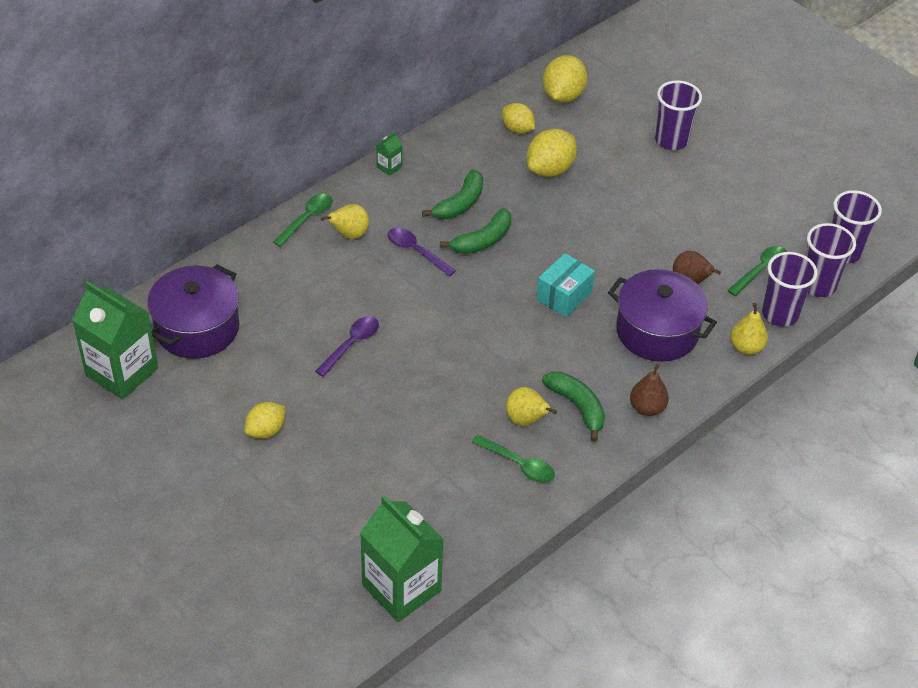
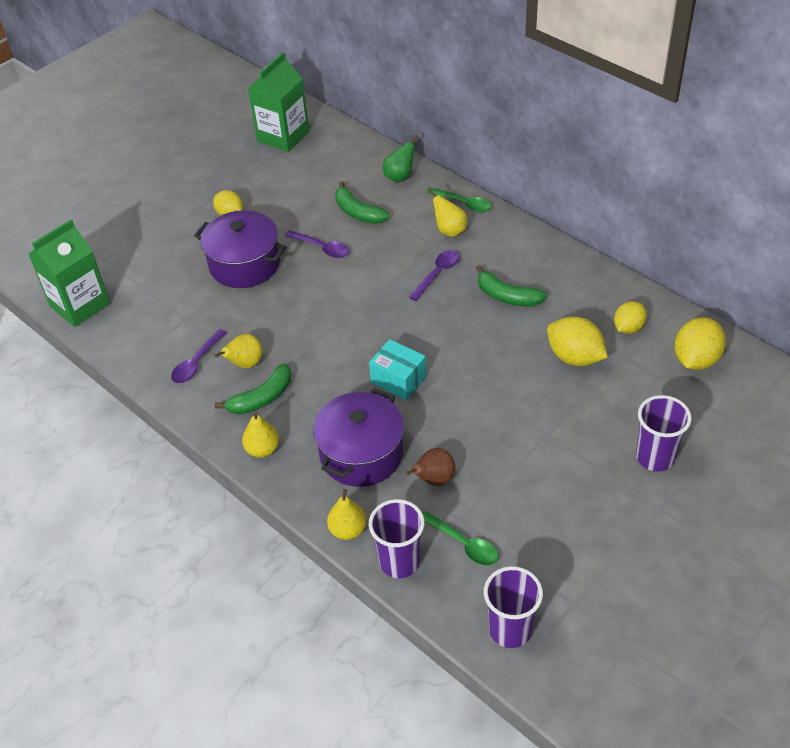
camera: 90 degrees right, 0 degrees up
(197, 328) = (330, 164): purple pot -> purple pot (244, 264)
(242, 266) = (400, 177): none -> green pear
(389, 167) = (543, 244): green carton -> none
(482, 240) = (461, 316): green banana -> green banana (358, 212)
(518, 464) = (196, 363): green spoon -> purple spoon
(563, 96) = (695, 359): yellow lemon -> yellow lemon turned 75 degrees counterclockwise
(647, 408) = (262, 449): brown pear -> yellow pear
(818, 285) = (450, 600): purple cup -> none

